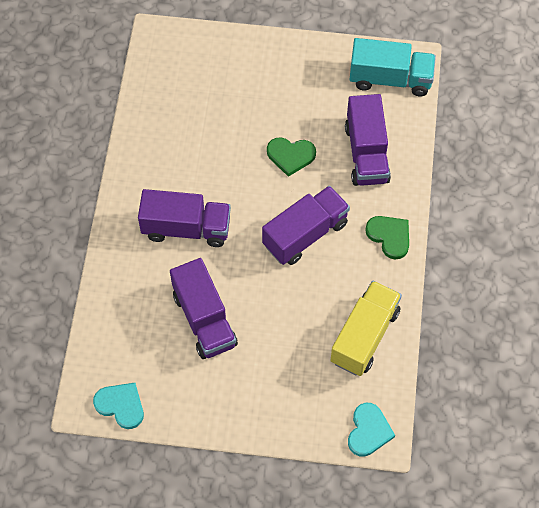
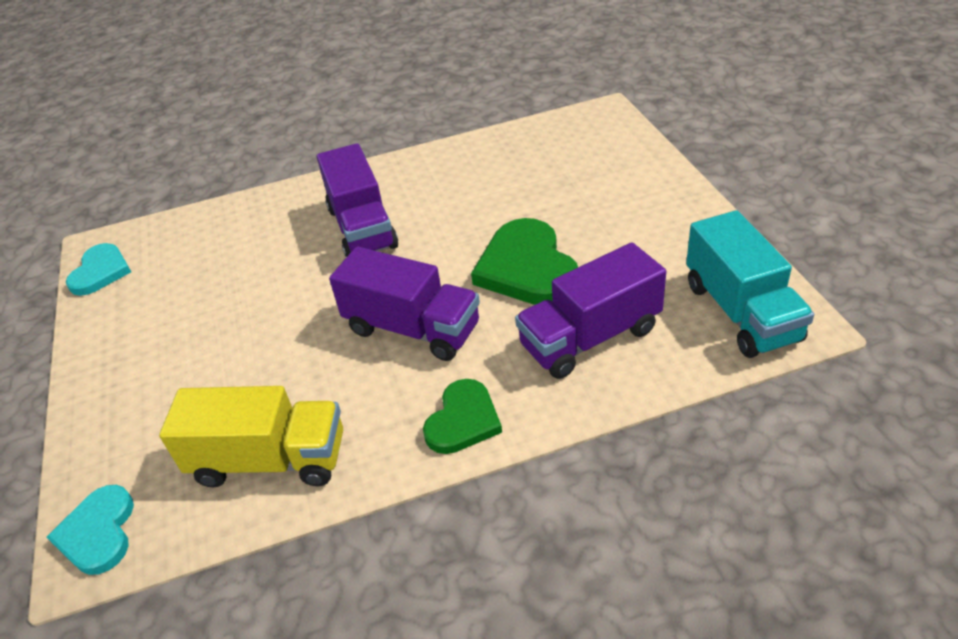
camera: 70 degrees right, 20 degrees down
(204, 319) = (239, 290): purple truck -> none
(290, 156) = (527, 268): green heart -> green heart, size x1.62
(368, 431) = (98, 532): turquoise heart -> turquoise heart turned 90 degrees clockwise

